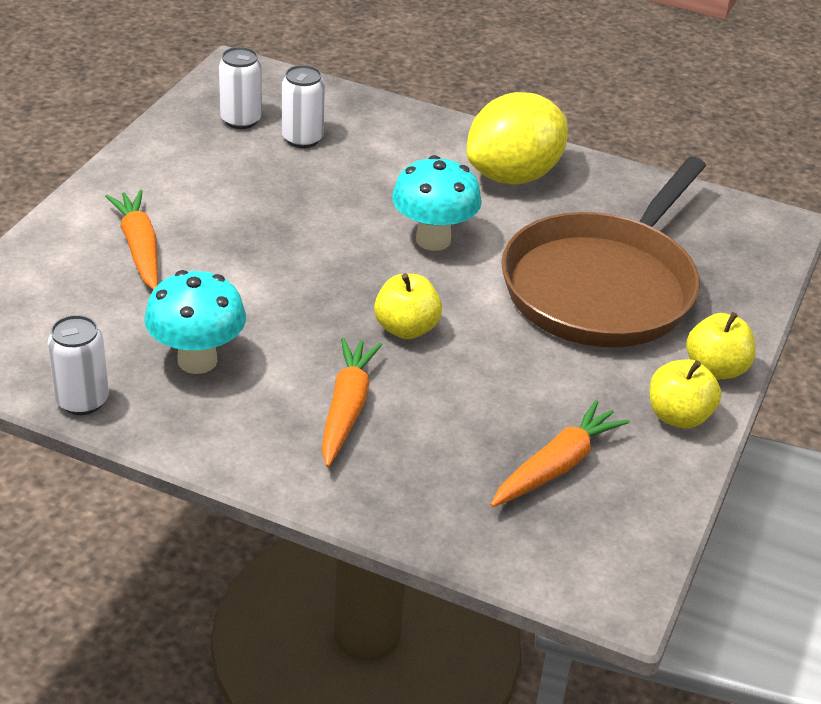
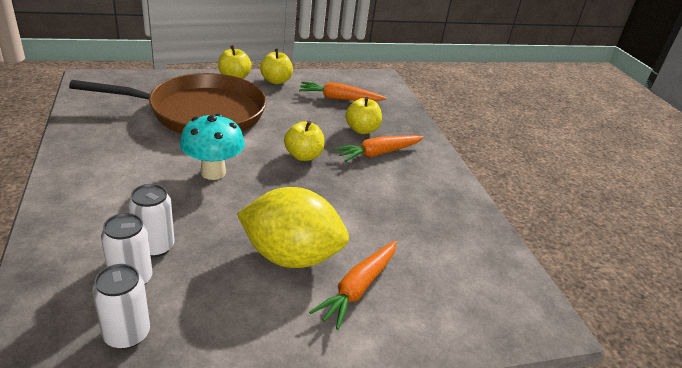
camera: 130 degrees left, 5 degrees down
(82, 401) = (489, 233): white can -> white can (155, 247)
(197, 360) = (412, 210): turquoise mushroom -> none
(428, 431) = (362, 130): none -> yellow apple
(513, 175) = (106, 165): yellow lemon -> yellow lemon (291, 256)

